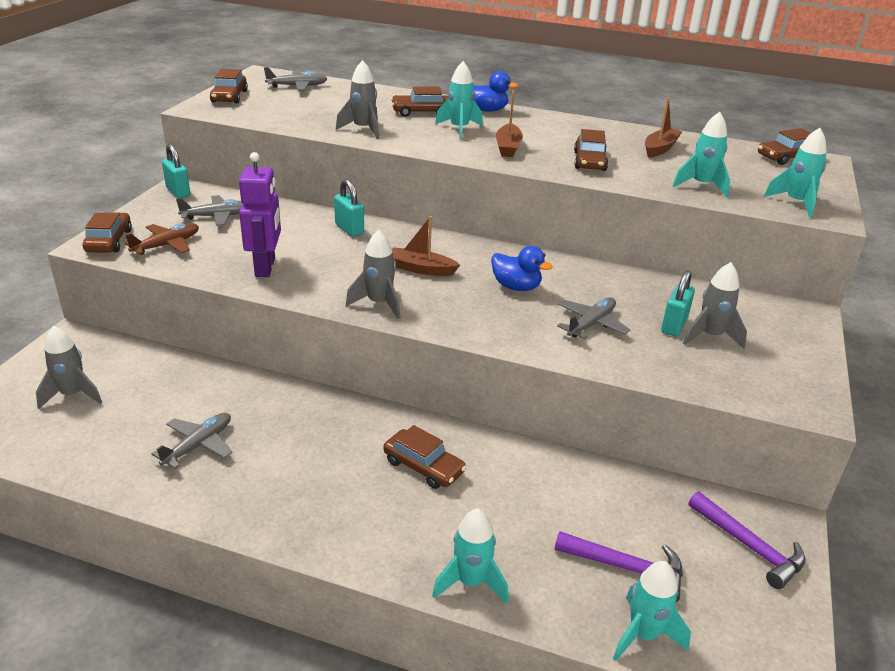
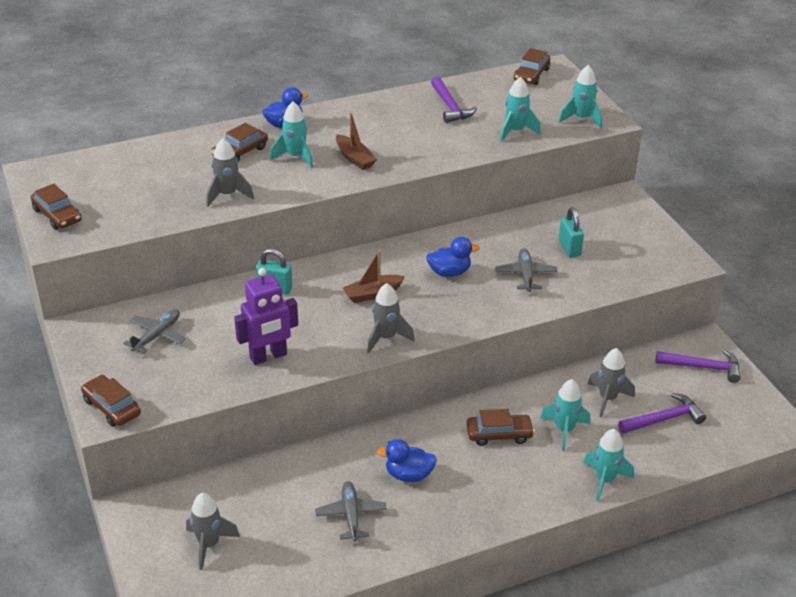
camera: 40 degrees left, 5 degrees up
(167, 245) = (164, 383): brown plane -> none
(178, 192) = (83, 331): turquoise padlock -> none
(265, 267) = (268, 356): purple robot -> purple robot turned 105 degrees clockwise
(293, 446) = (408, 475): none -> blue duck
(297, 86) = (93, 172): grey plane -> none
(589, 161) = (424, 144): brown car -> none
(643, 634) = (706, 447): turquoise rocket -> turquoise rocket (564, 430)
(660, 148) = (450, 106): brown boat -> purple hammer
(710, 336) = (595, 244): grey rocket -> grey rocket (607, 399)

